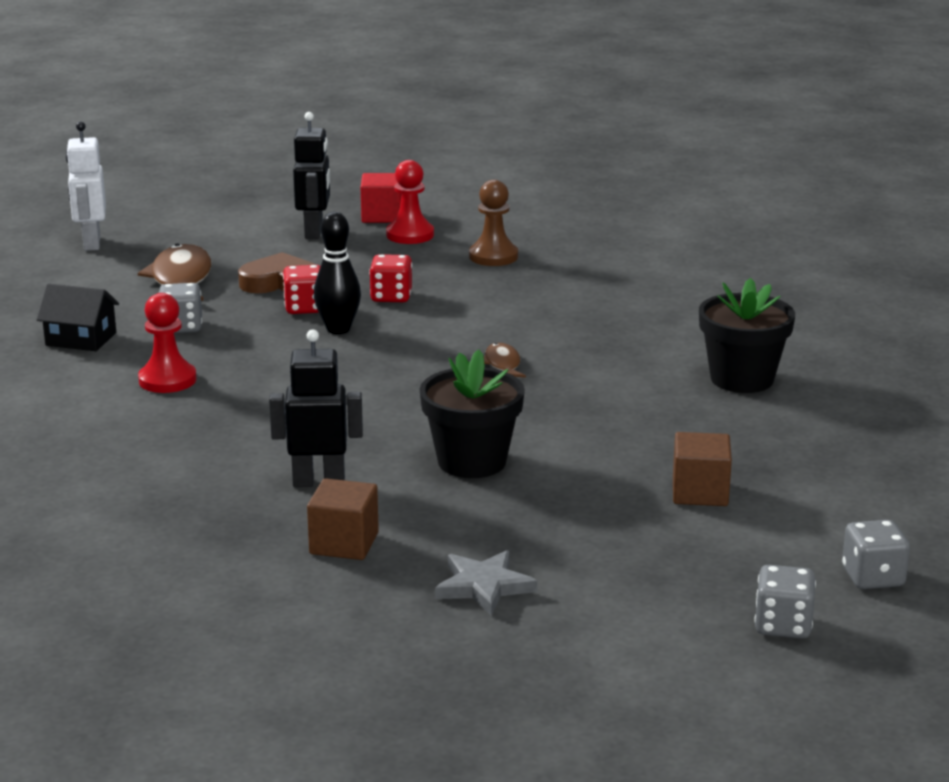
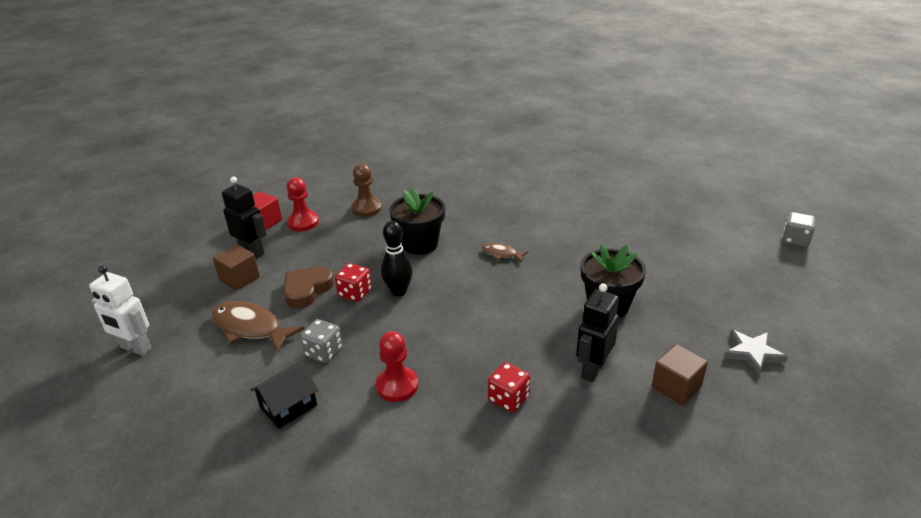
camera: 55 degrees left, 10 degrees up
(391, 297) = (377, 258): red dice -> red dice (508, 398)
(700, 492) = (689, 251): brown cube -> brown cube (239, 278)
(742, 379) = (581, 197): black flower pot -> black flower pot (420, 244)
(783, 625) = (830, 279): grey dice -> none

